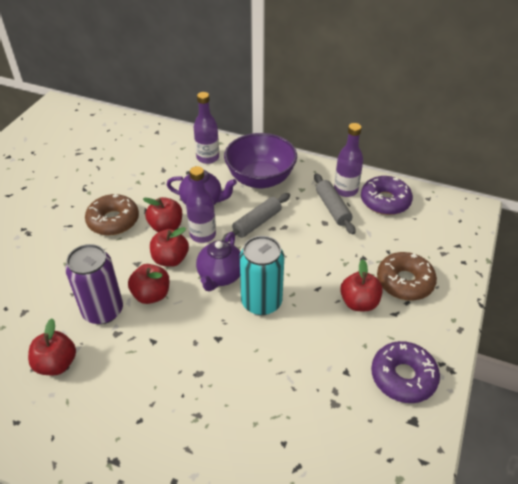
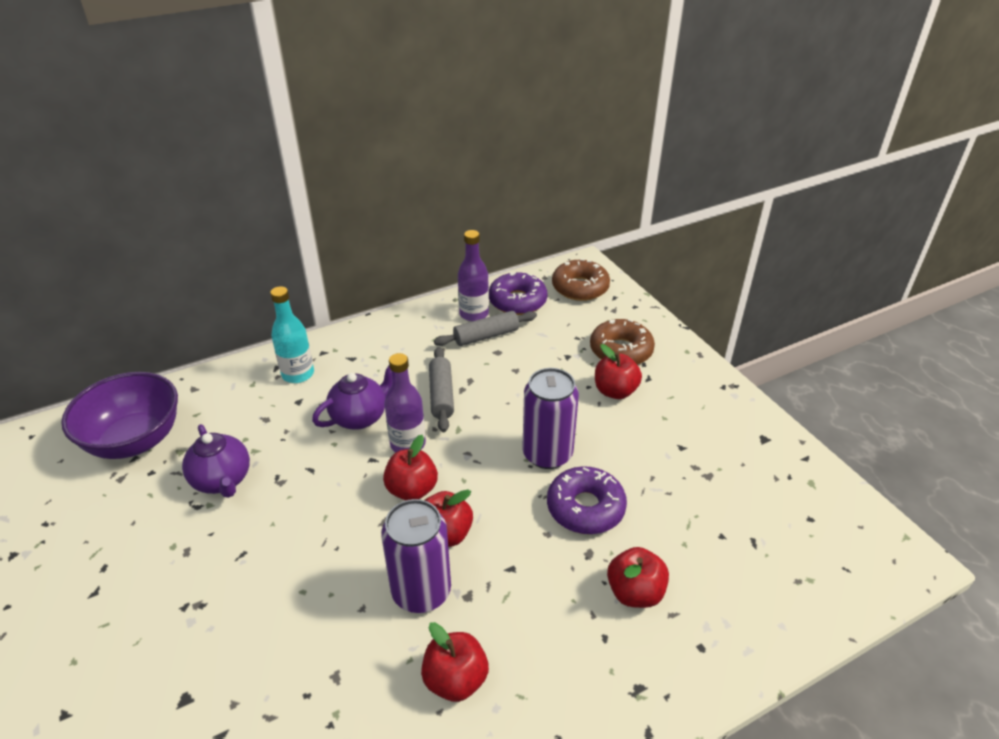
camera: 50 degrees left, 5 degrees down
(113, 221) = (290, 507): brown donut -> brown donut (580, 287)
(166, 226) = (358, 466): red apple -> red apple (635, 592)
(208, 157) = (298, 374): purple bottle -> turquoise bottle
(220, 276) = (481, 464): purple teapot -> purple teapot (222, 480)
(260, 179) = (384, 356): purple bowl -> purple bowl (135, 440)
(261, 302) = (547, 454): turquoise can -> purple can
(333, 208) = (486, 336): grey rolling pin -> grey rolling pin turned 45 degrees counterclockwise
(403, 377) = (717, 416): purple donut -> purple donut (585, 508)

